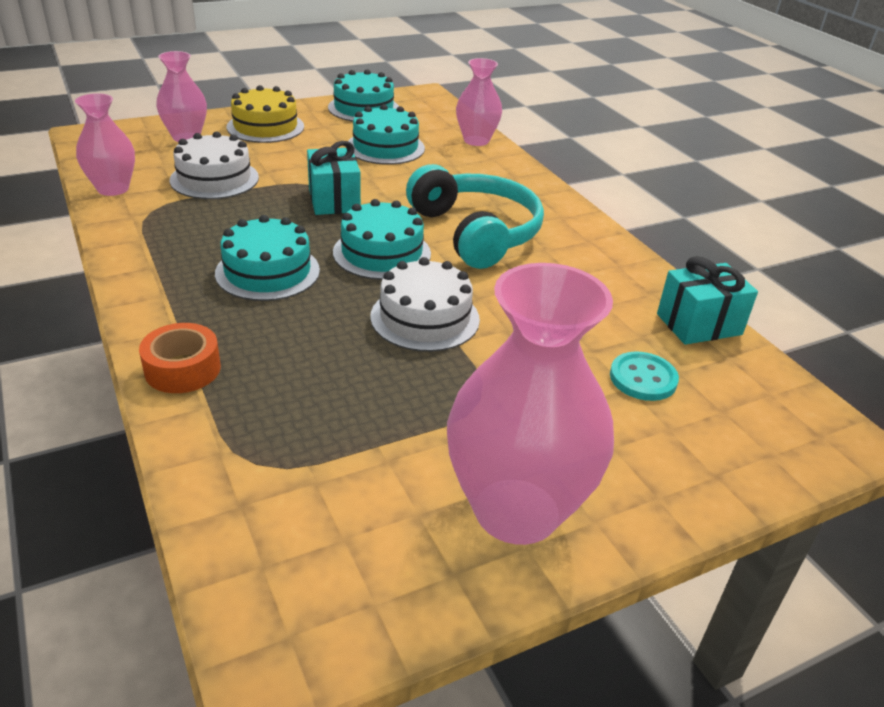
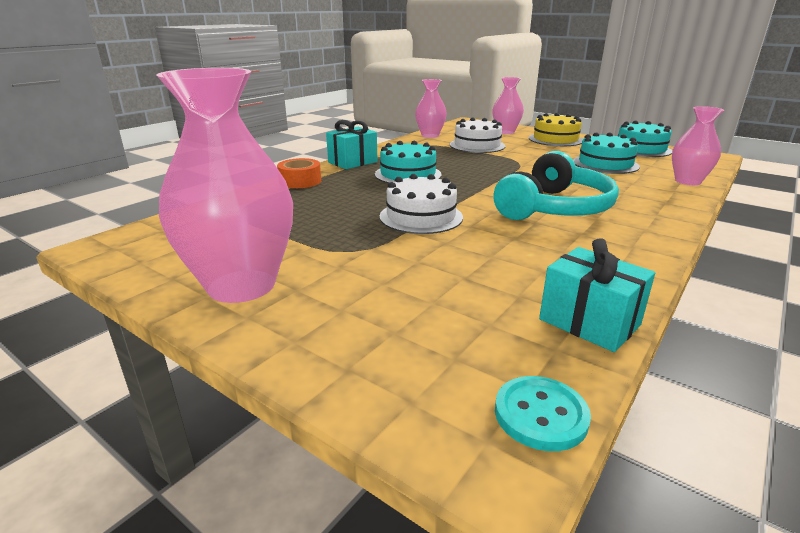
camera: 65 degrees right, 10 degrees down
(334, 200) = (510, 169): turquoise gift -> turquoise gift (352, 162)
(382, 253) = (475, 191): turquoise cake -> none
(643, 378) = (454, 307): turquoise button -> turquoise button (540, 415)

